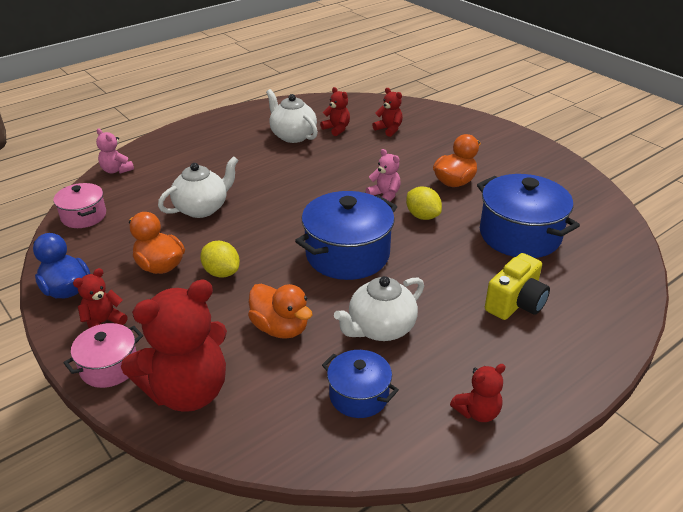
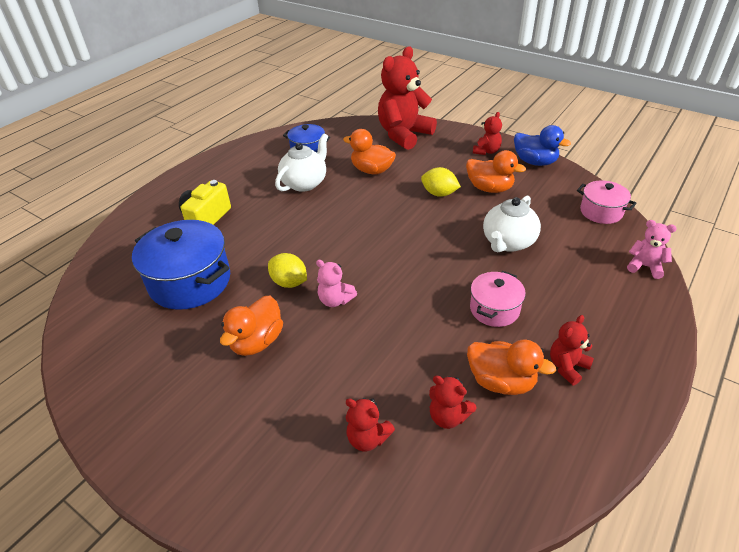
camera: 165 degrees right, 5 degrees up
(109, 367) = (457, 135): pink pot -> pink pot (494, 309)
(292, 136) = (501, 381): white teapot -> orange duck
(347, 254) = (348, 228): blue pot -> none
(477, 412) = (239, 156): red teddy bear -> red teddy bear (567, 367)

